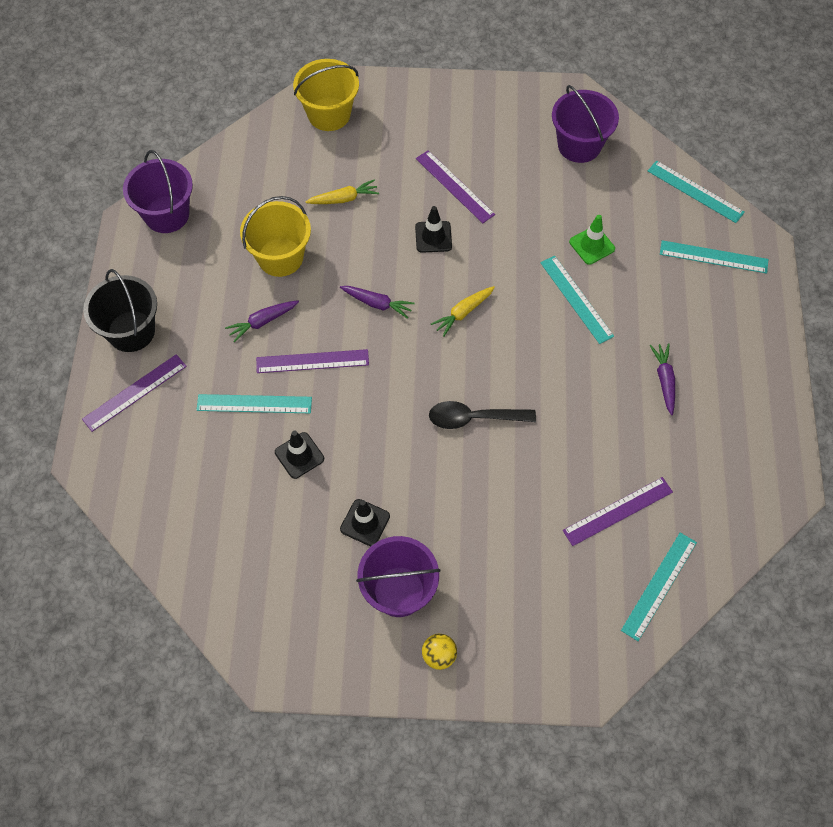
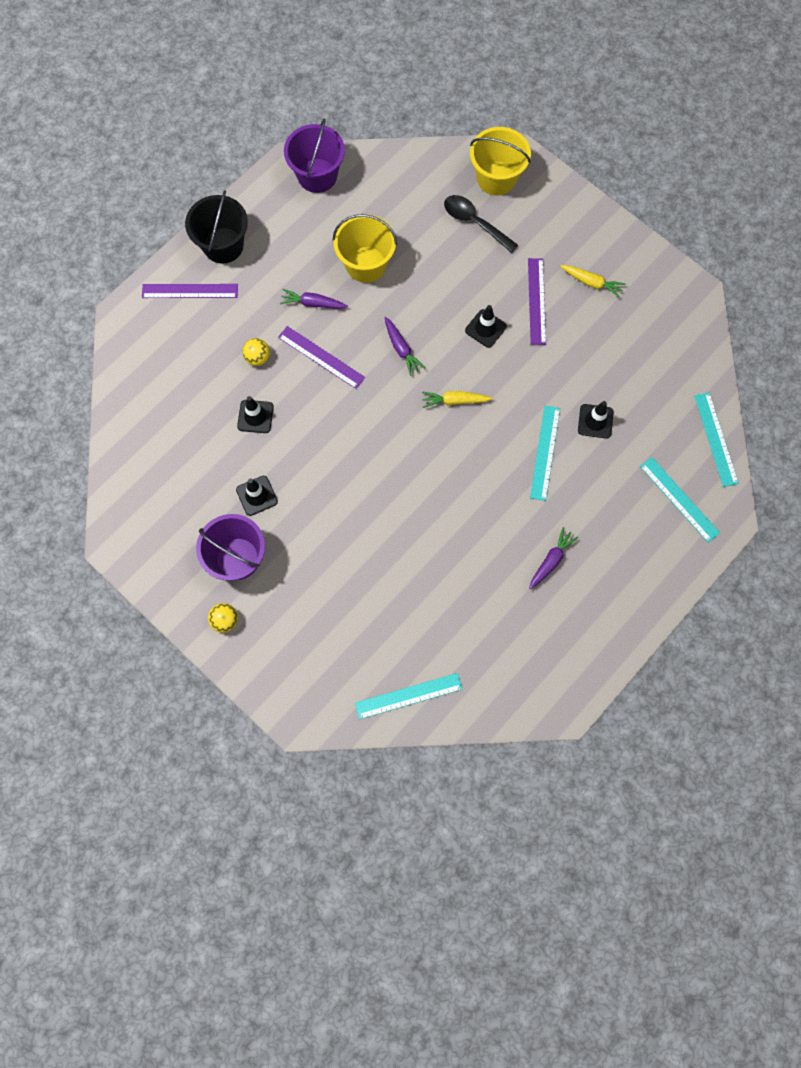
camera: 40 degrees right, 10 degrees up
(254, 403) = (258, 358): turquoise ruler -> yellow ball
(344, 198) = (448, 252): yellow carrot -> yellow carrot (591, 282)
(474, 418) = (392, 482): black spoon -> black spoon (475, 222)
(579, 145) = (661, 337): purple bucket -> none
(592, 245) = (595, 421): green traffic cone -> black traffic cone
(618, 511) = (429, 624): purple ruler -> none

